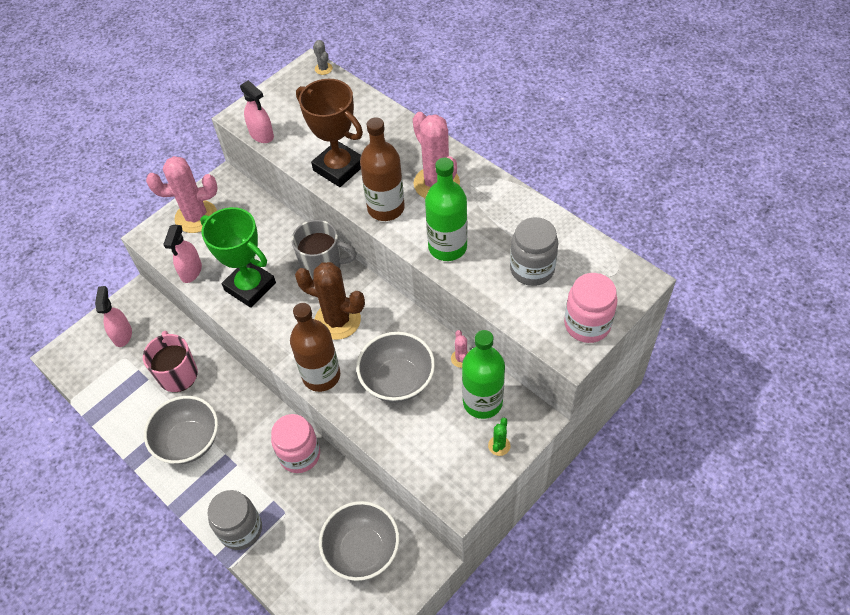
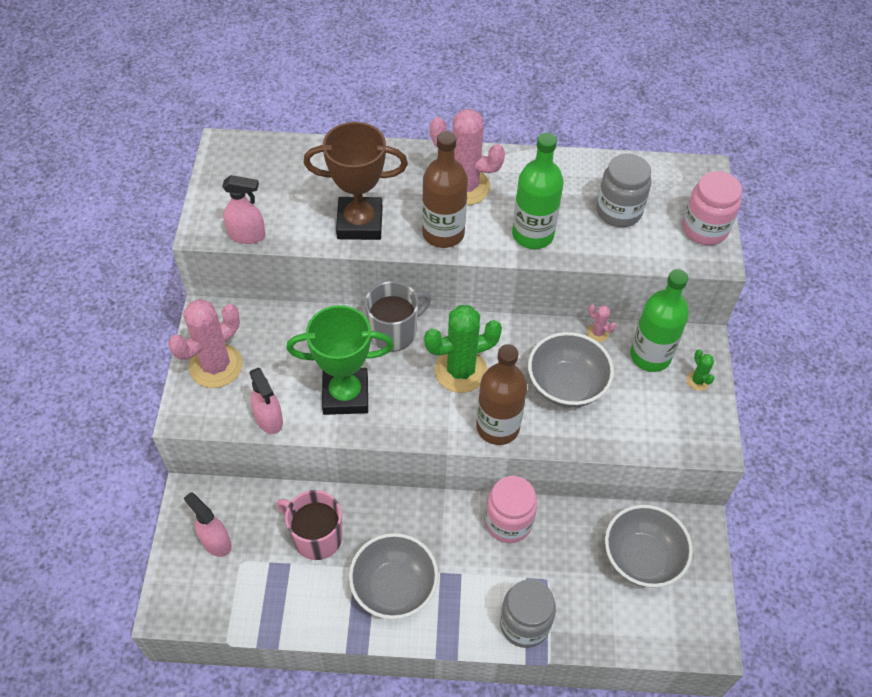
camera: 45 degrees left, 0 degrees up
(323, 69) = (240, 141): grey cactus -> none
(337, 320) = (460, 371): brown cactus -> green cactus

